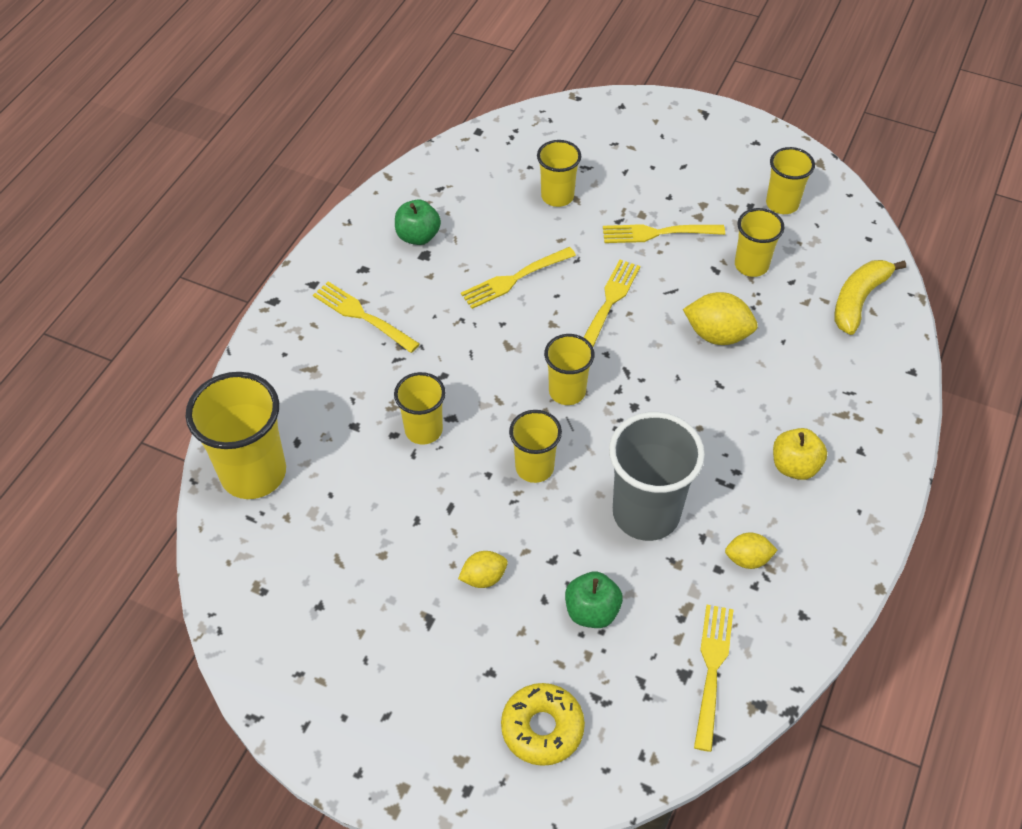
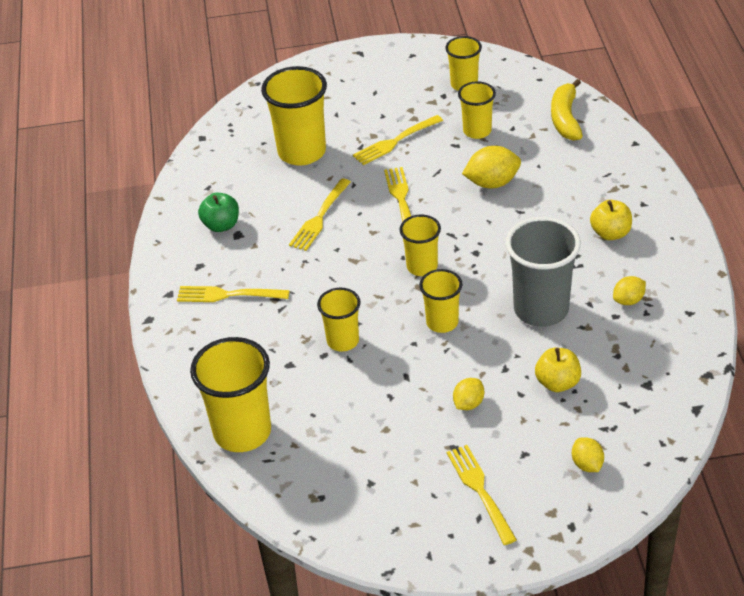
camera: 30 degrees left, 10 degrees down
(542, 728) = (587, 464): yellow donut -> yellow lemon
(557, 196) = (302, 152): yellow cup -> yellow cup, size x1.71
(592, 611) = (557, 383): green apple -> yellow apple
(712, 671) = (662, 373): yellow fork -> yellow fork (480, 491)

